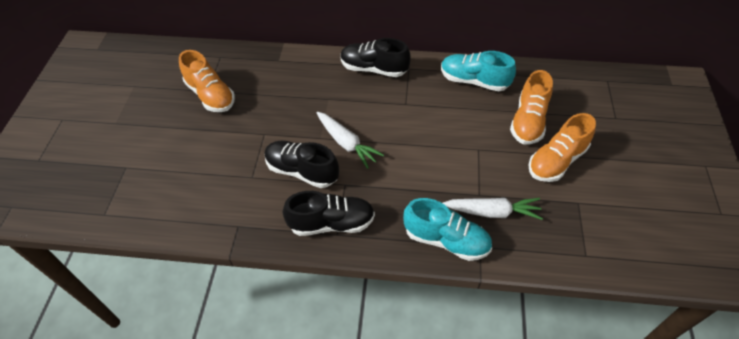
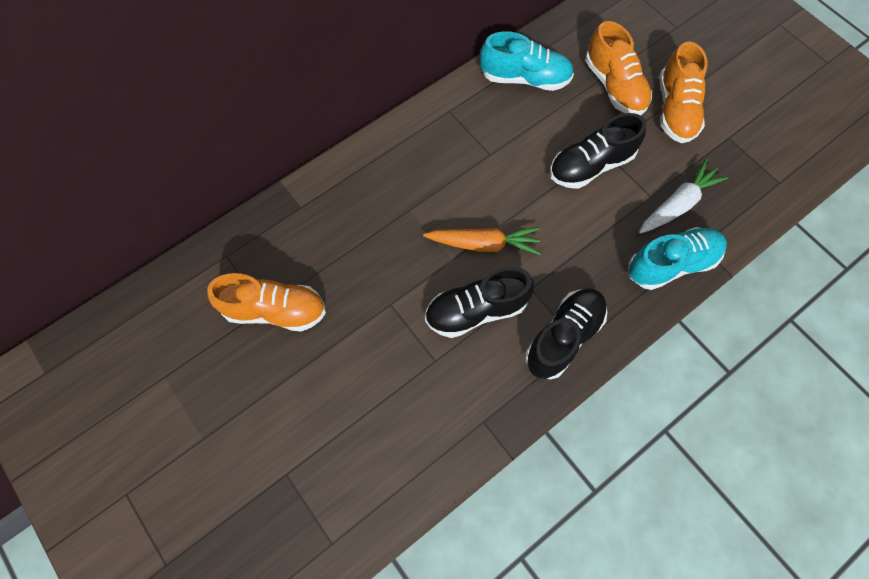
camera: 45 degrees left, 15 degrees up
(347, 143) = (484, 244): white carrot -> orange carrot
(374, 69) = (415, 138): black shoe -> black shoe (590, 165)
(474, 81) = (525, 78): turquoise shoe -> turquoise shoe turned 150 degrees counterclockwise

